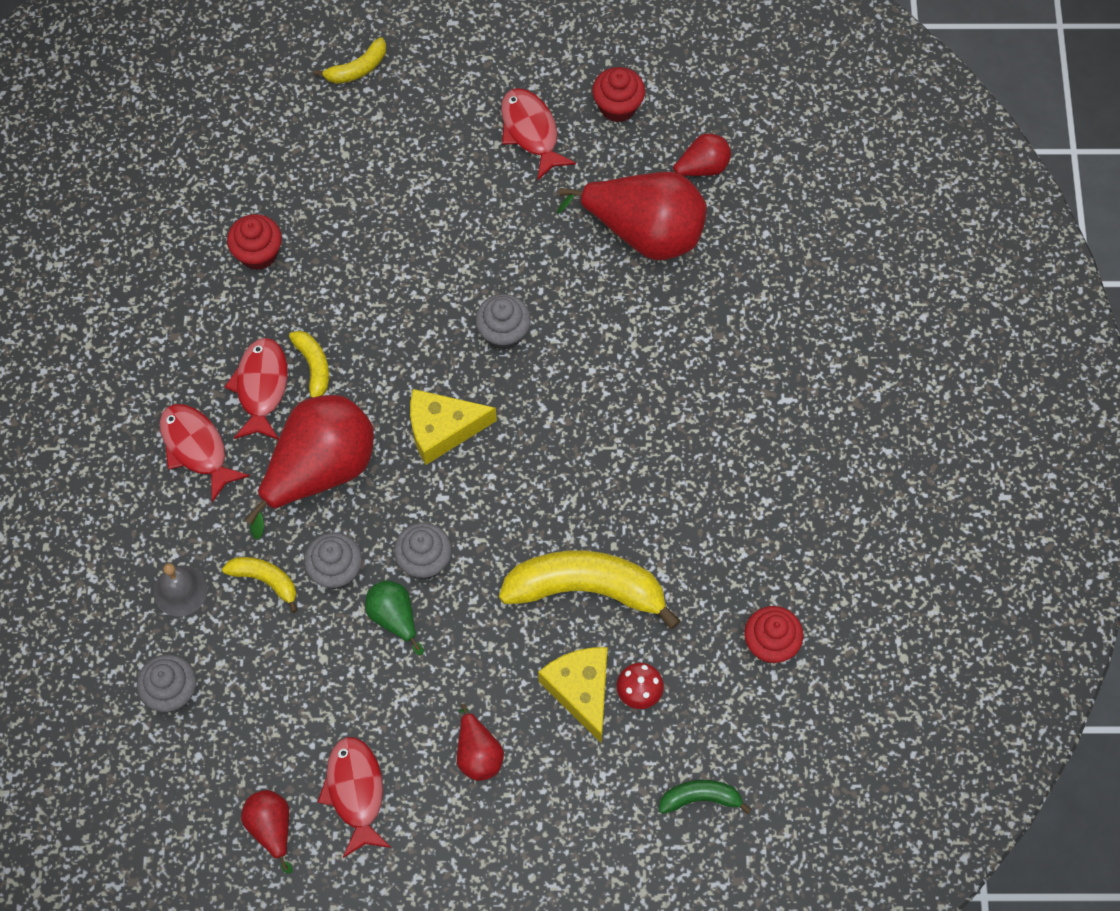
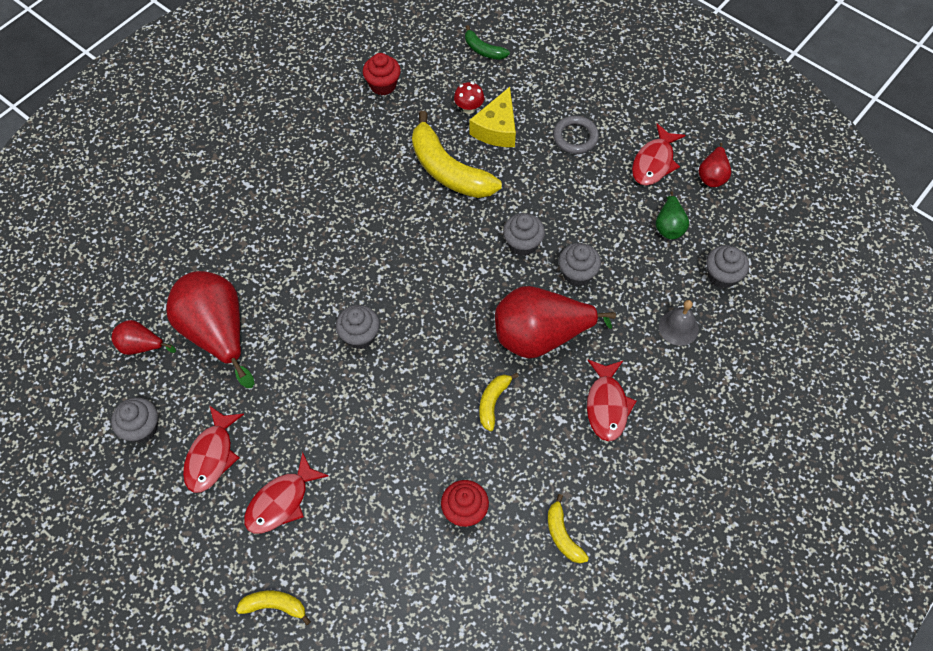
camera: 140 degrees left, 5 degrees down
(261, 387) = (536, 414): red fish -> red fish (281, 501)
(265, 580) = (622, 297): yellow banana -> yellow banana (562, 535)
(394, 617) = (564, 227): green pear -> green pear (669, 226)
(442, 429) = (448, 306): yellow cheese -> none
(478, 754) = (575, 137): red pear -> grey ring
(618, 107) = (142, 428): red cupcake -> grey cupcake

